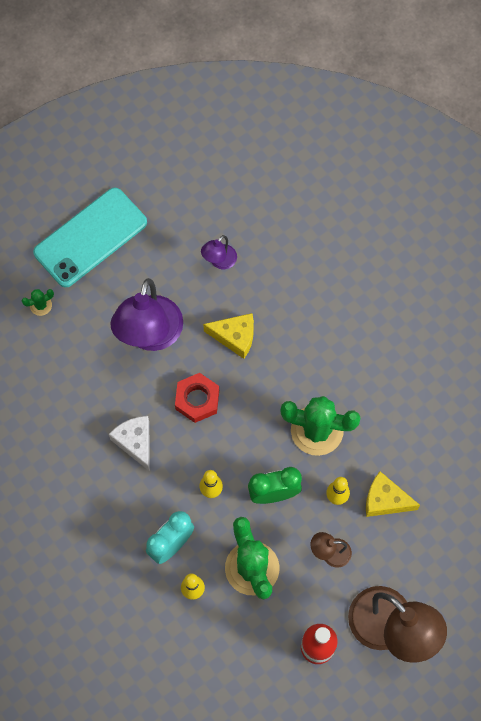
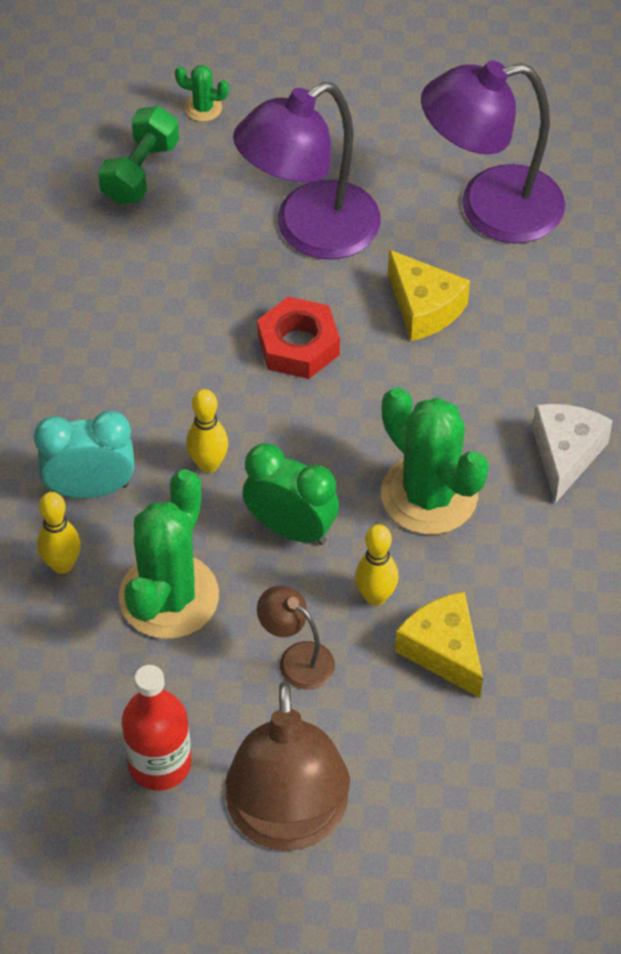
camera: 40 degrees right, 15 degrees down
(43, 363) = (140, 172): none -> green dumbbell
(90, 237) = (343, 76): turquoise phone -> none
(135, 442) = (166, 338): white cheese -> white cheese (565, 455)
(219, 261) = (490, 209): purple lamp -> purple lamp, size x2.14

